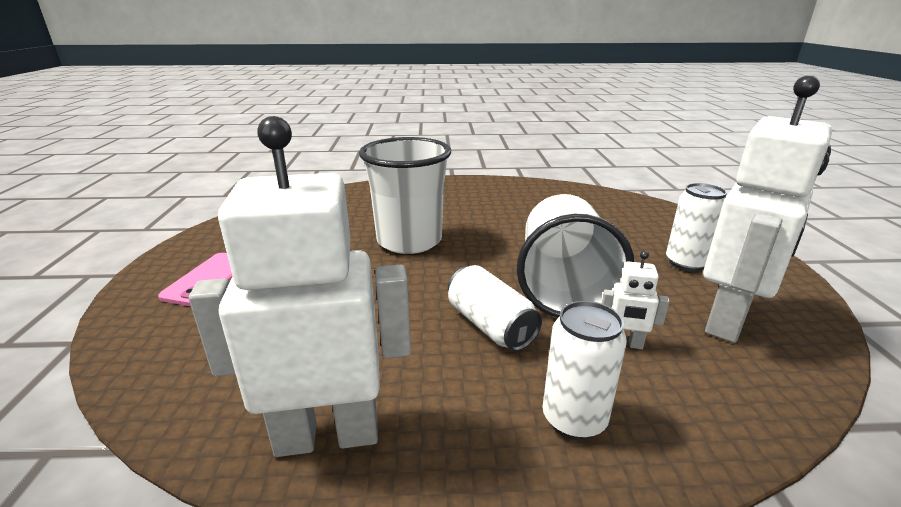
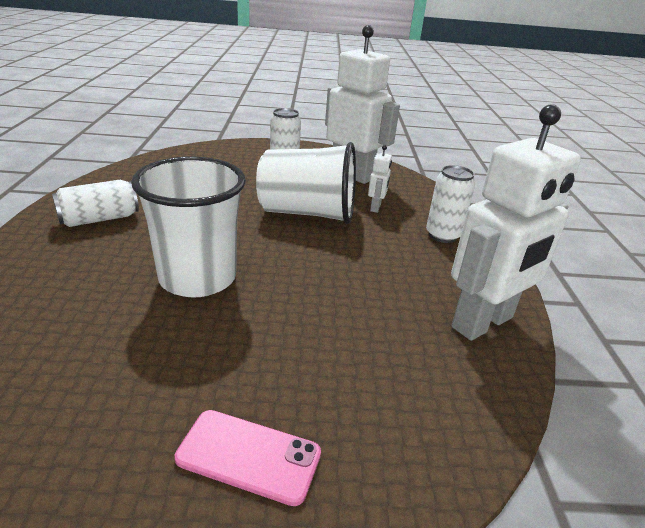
camera: 90 degrees left, 5 degrees up
(327, 435) = (483, 323): white robot -> white robot turned 120 degrees counterclockwise
(490, 326) = (358, 249): white can -> white can (99, 219)

